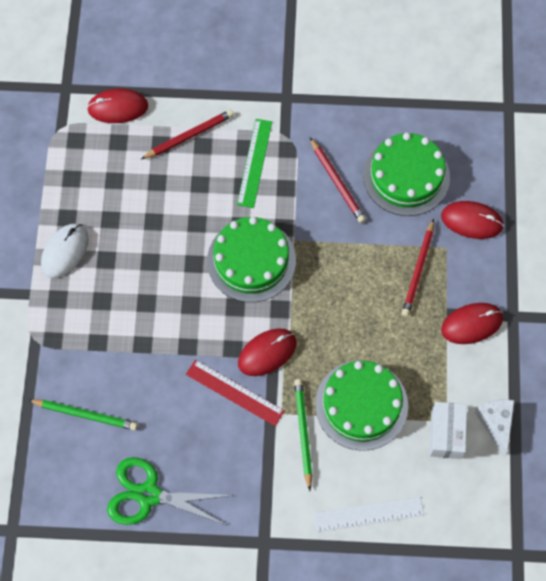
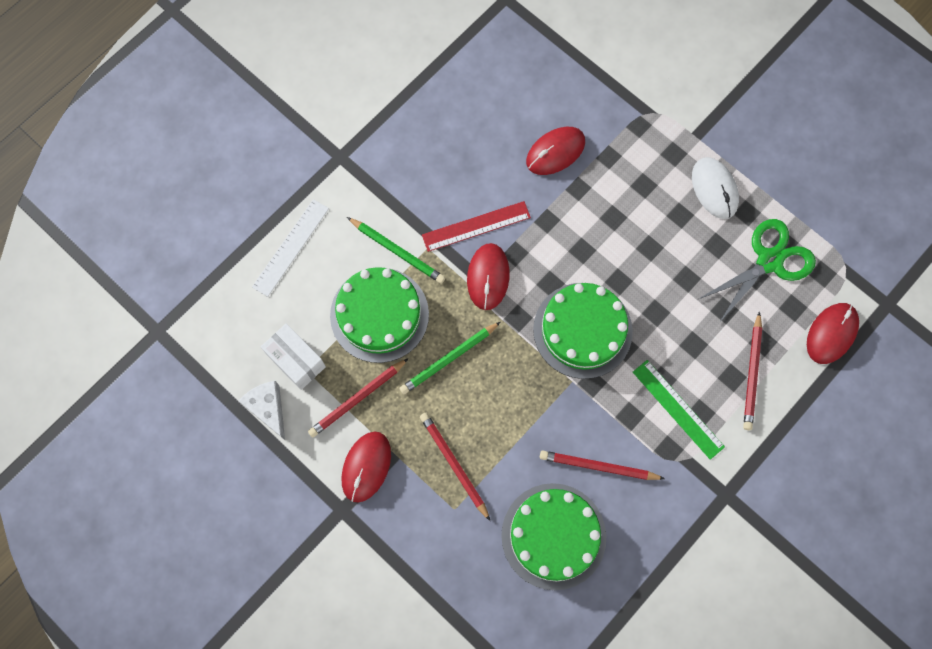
camera: 130 degrees right, 5 degrees up
(85, 415) = (553, 106): green pencil -> green pencil (449, 359)
(148, 494) = (450, 105): green scissors -> green scissors (769, 261)
(433, 368) = (357, 399): none -> red pencil
(471, 221) = (459, 556): red mouse -> red mouse (555, 152)
(496, 423) = (268, 409): white cheese -> white cheese turned 150 degrees counterclockwise

